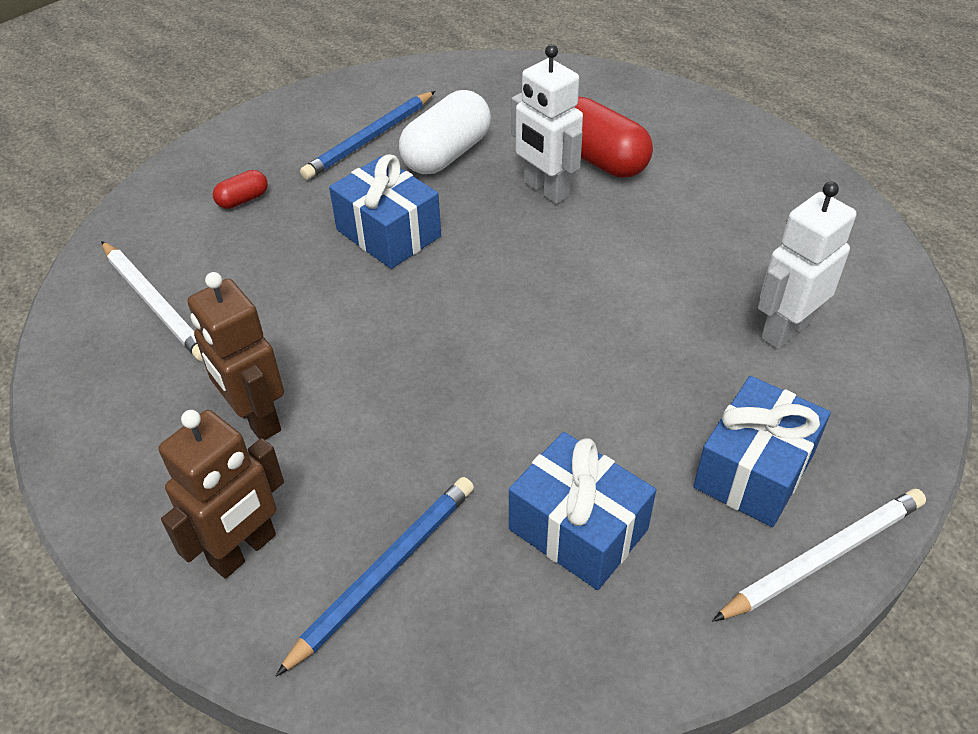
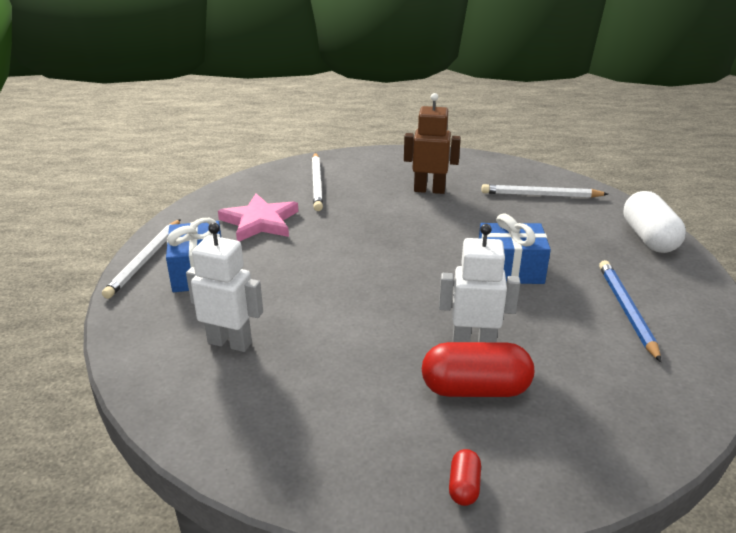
camera: 135 degrees right, 15 degrees down
(243, 200) = (605, 243): red capsule -> red capsule (464, 486)
(244, 550) = (371, 167): brown robot -> none
(384, 572) = (317, 183): blue pencil -> white pencil
(446, 154) = (568, 329): white capsule -> white capsule (649, 238)
(578, 529) = (260, 222): blue gift -> pink star
(785, 330) = (230, 342): white robot -> white robot turned 75 degrees counterclockwise

